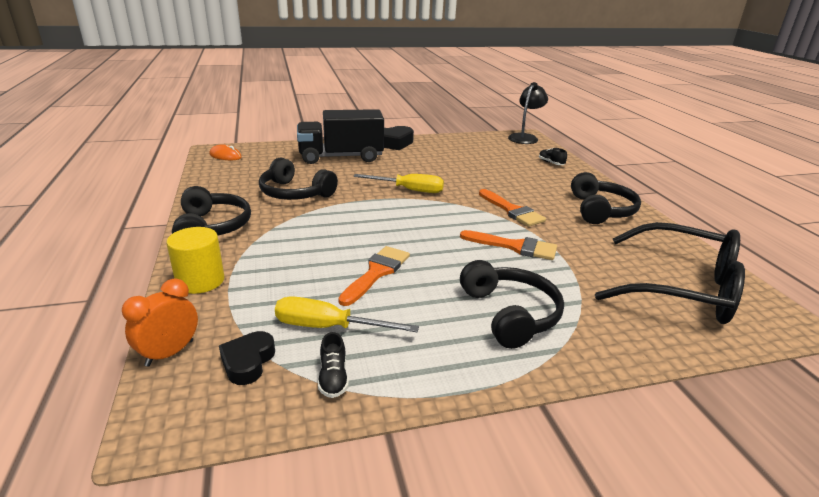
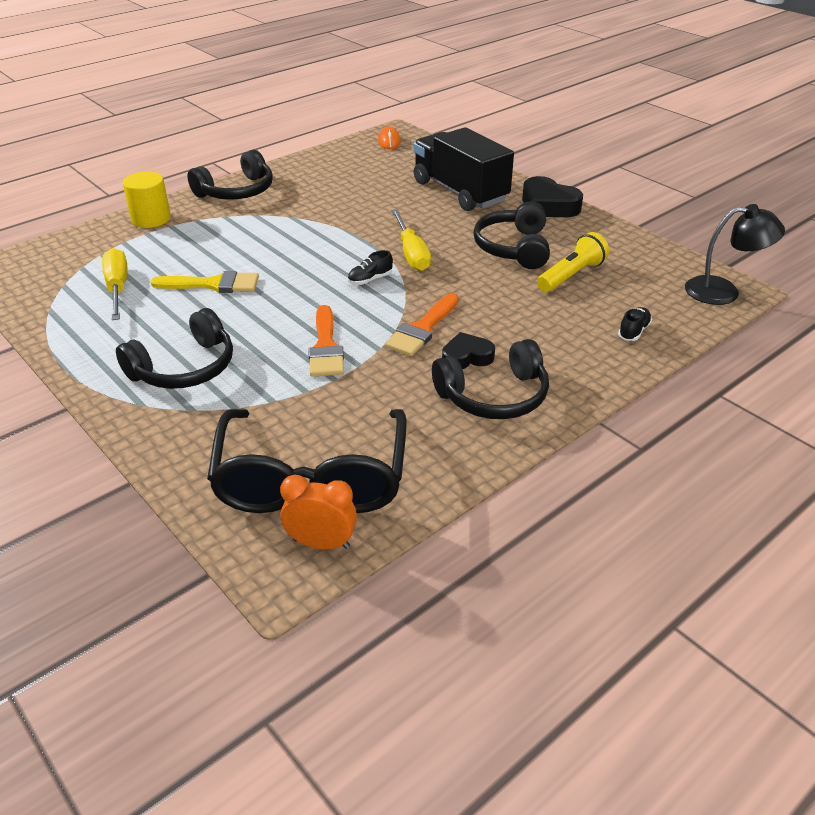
camera: 65 degrees right, 10 degrees up
(169, 353) = (60, 243): orange clock -> orange clock (321, 543)
(248, 362) = (62, 272): black heart -> black heart (467, 357)
(295, 193) = (338, 200): black headphones -> black headphones (513, 248)
(333, 378) = (57, 308): black shoe -> black shoe (370, 280)
(377, 272) = (213, 284): orange brush -> yellow brush
(481, 159) = (571, 275): none -> yellow flashlight

